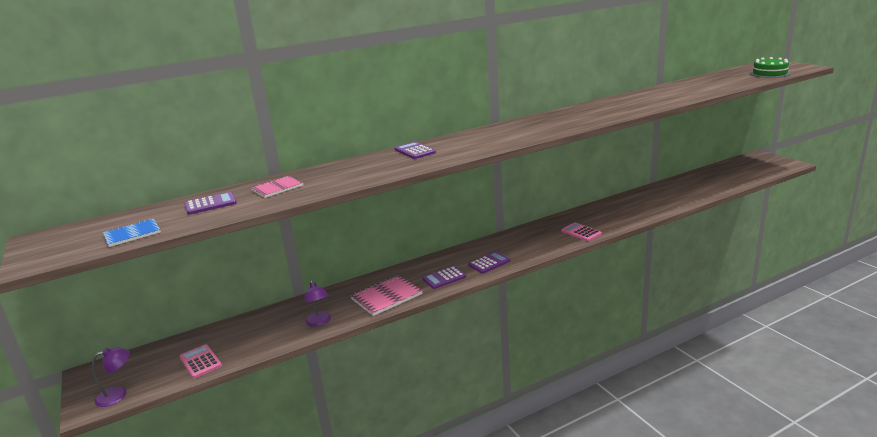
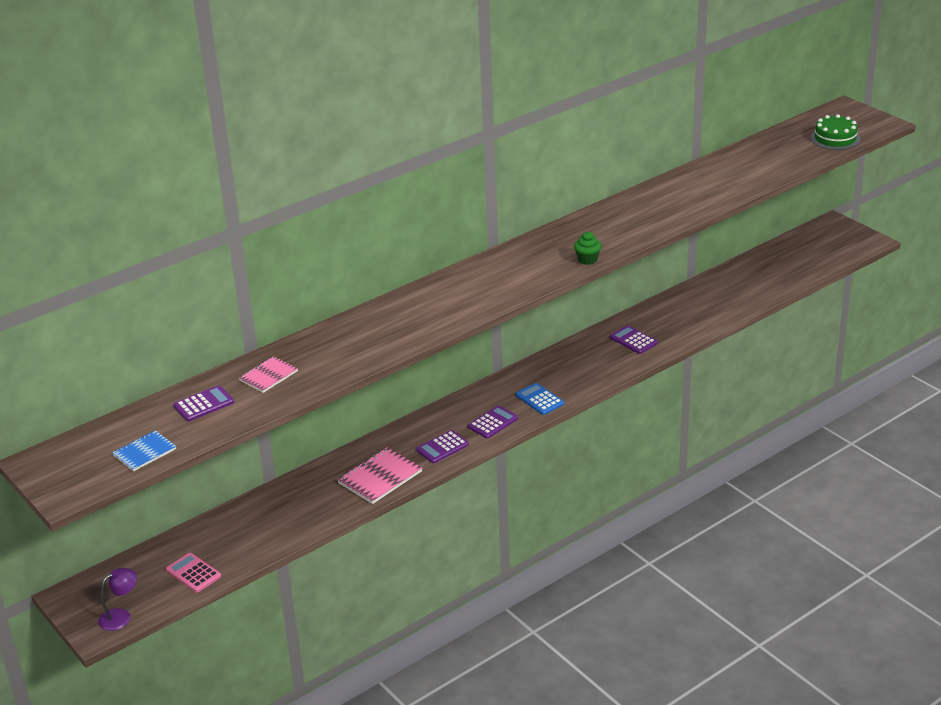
camera: 10 degrees left, 10 degrees up
(319, 322) = (311, 516): purple lamp -> none
(414, 151) = (407, 306): purple calculator -> purple calculator (633, 340)
(530, 249) = (539, 399): none -> blue calculator
(570, 127) = (587, 260): none -> green cupcake
(581, 232) = (600, 370): pink calculator -> none

